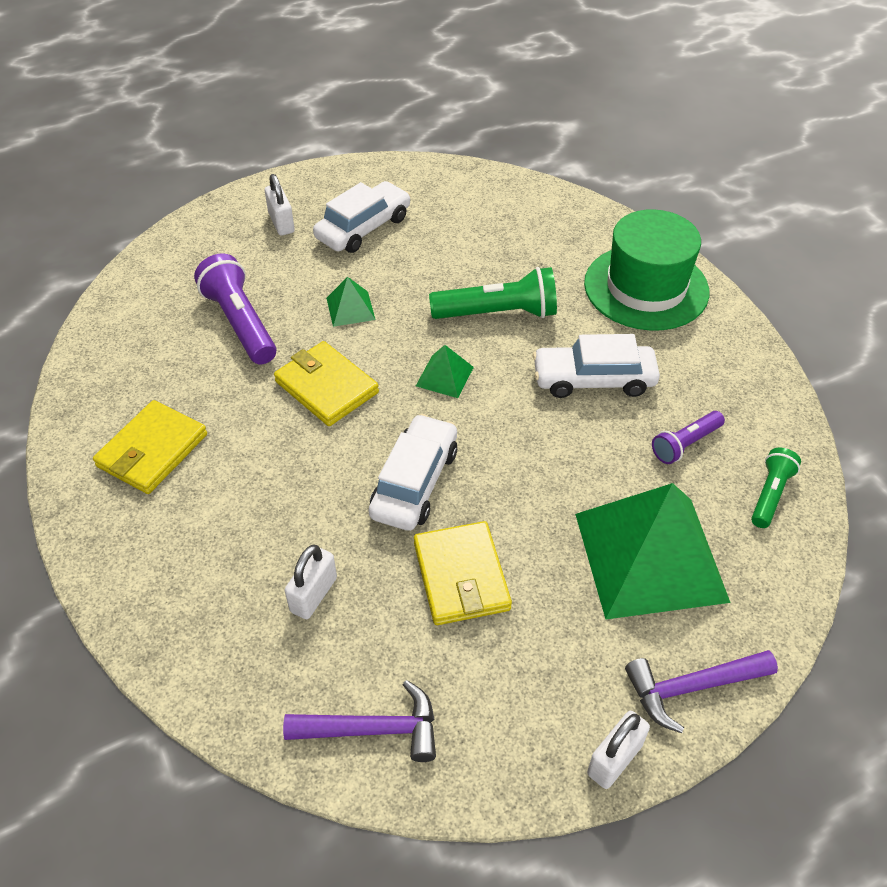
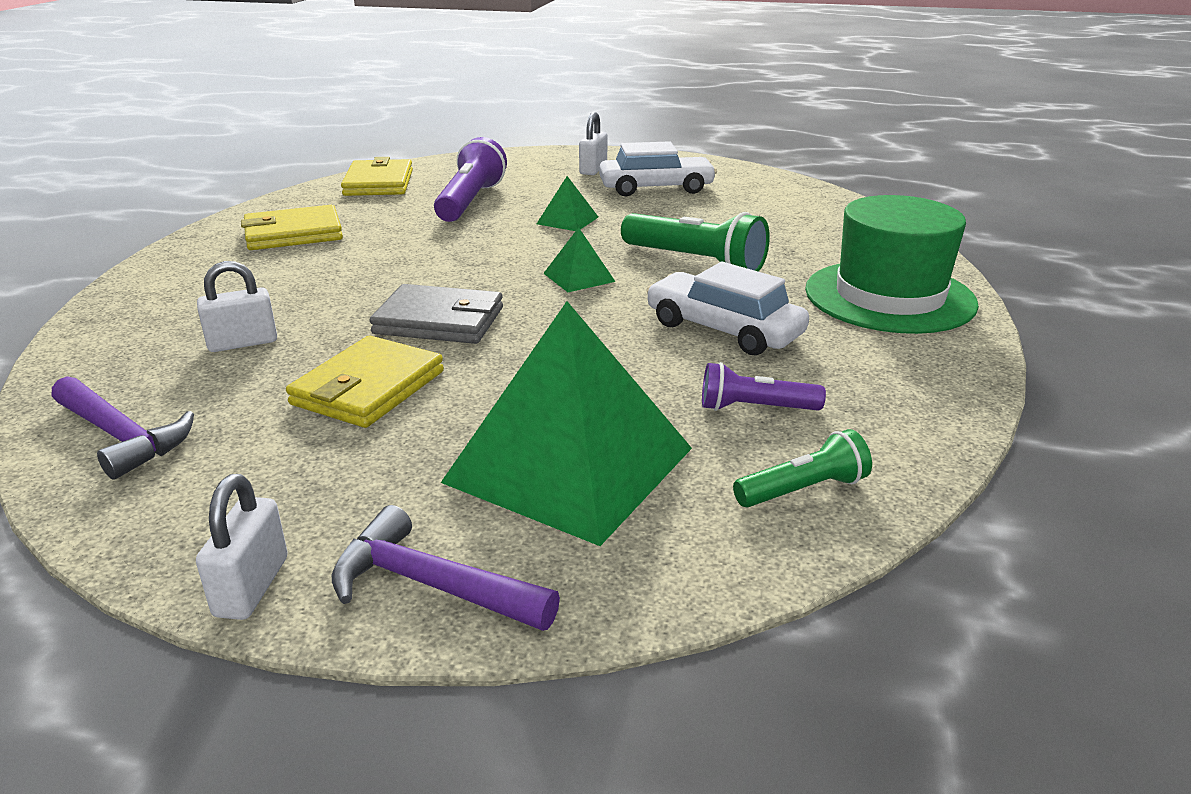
camera: 40 degrees right, 20 degrees down
(326, 387) = (471, 249): yellow wallet -> yellow wallet (378, 183)
(415, 482) = (439, 321): white car -> grey wallet
(614, 759) = (252, 586): white padlock -> white padlock turned 75 degrees counterclockwise

